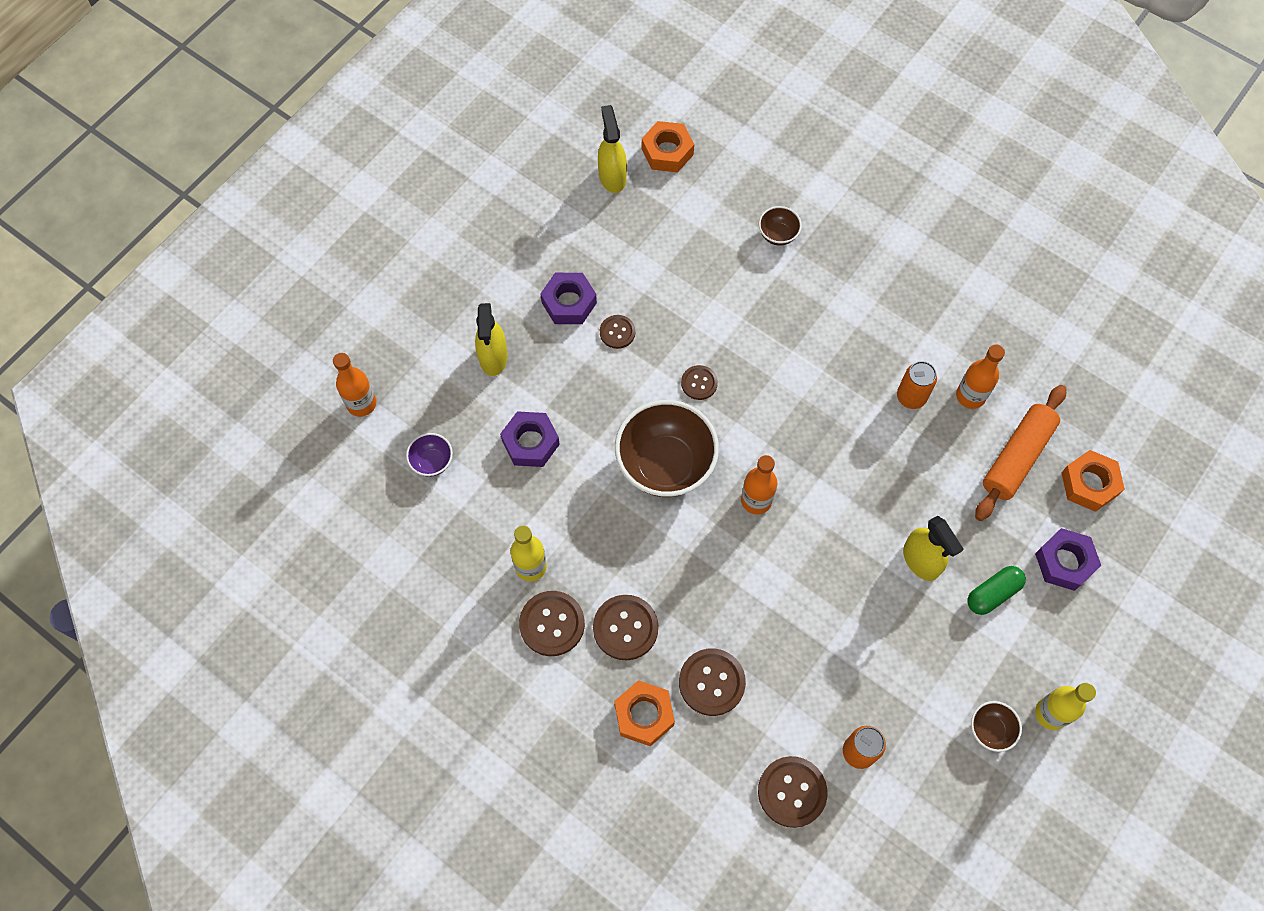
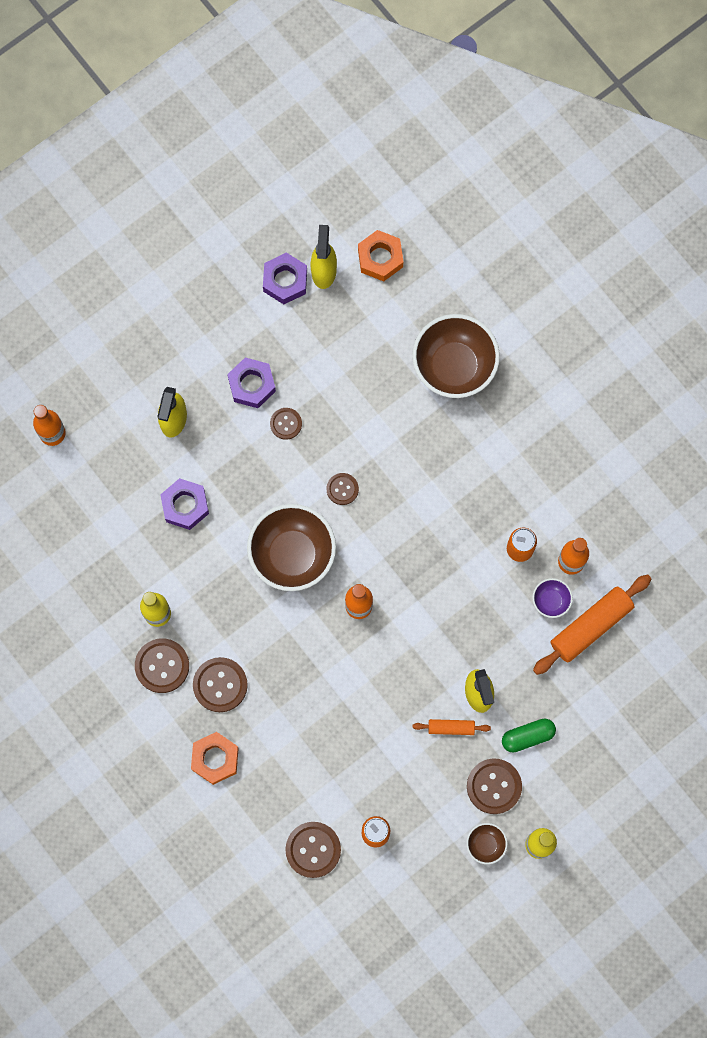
camera: 15 degrees right, 10 degrees up
(432, 462) = (99, 501): purple bowl -> purple bowl (550, 601)
(711, 682) = (276, 747): brown button -> brown button (494, 786)
(778, 235) = (454, 367): brown bowl -> brown bowl, size x2.20
(904, 607) = (451, 728): none -> orange rolling pin
(1064, 562) = (596, 726): purple nut -> purple nut (285, 281)
(1089, 484) = (643, 665): orange nut -> none

